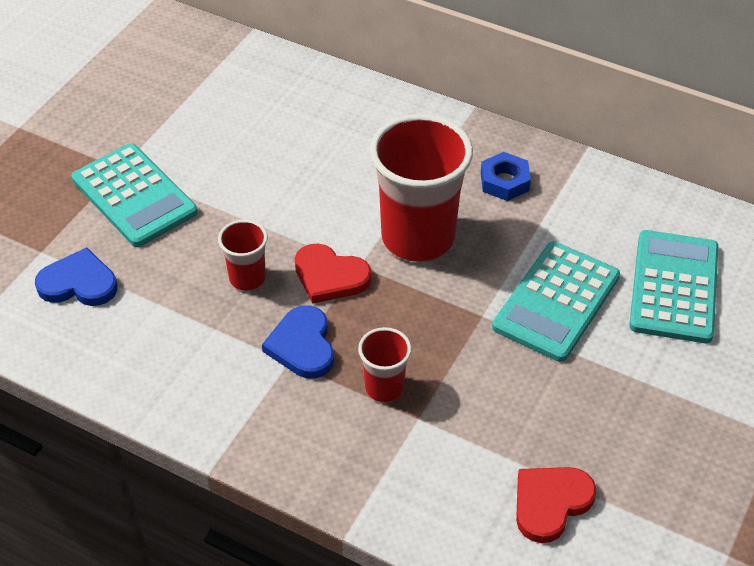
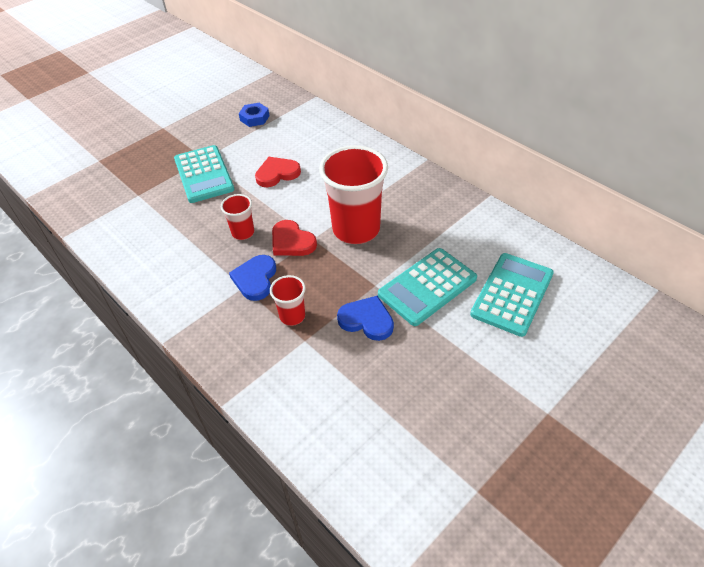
camera: 20 degrees right, 0 degrees up
(78, 283) = (148, 216): blue heart -> blue heart (367, 320)
(504, 181) = (426, 206): blue nut -> blue nut (254, 118)
(550, 503) = (365, 419): red heart -> red heart (277, 173)

